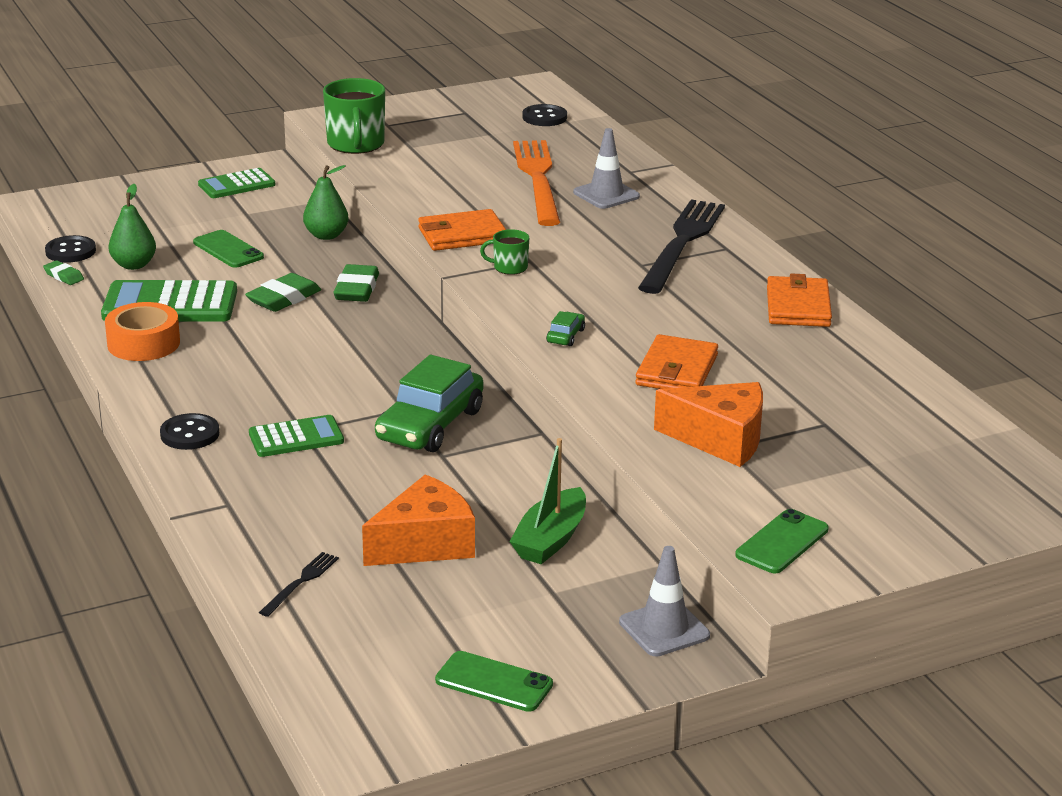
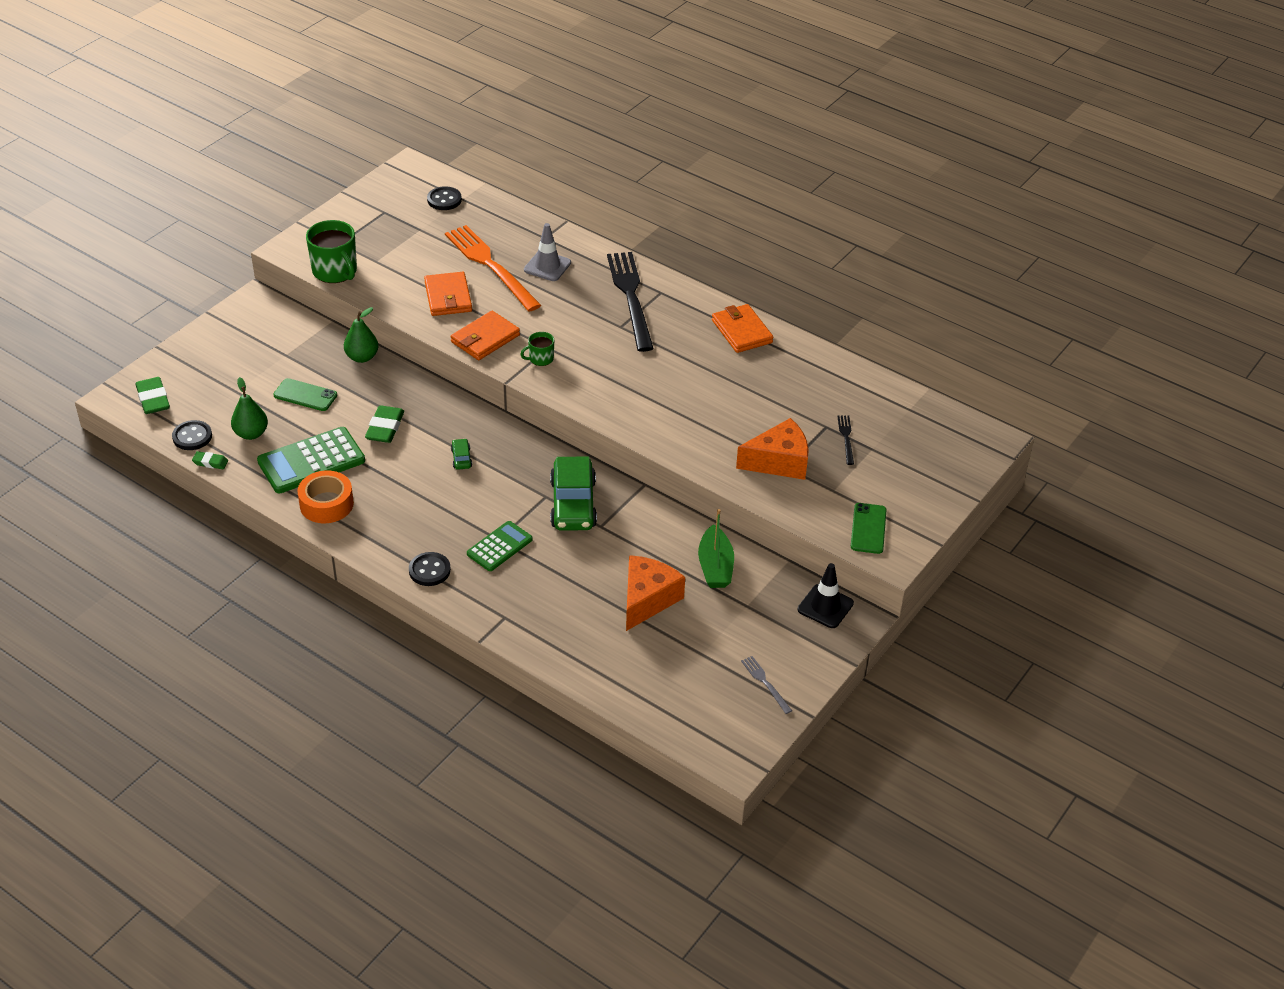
camera: 30 degrees left, 15 degrees up
(236, 185) = (253, 328): green calculator -> none
(301, 582) = (600, 658): black fork -> black fork (846, 438)
(356, 289) = (426, 401): green eraser -> green eraser (153, 399)
(494, 682) = (765, 683): green phone -> grey fork
(565, 336) = (624, 408): green car -> green car (461, 458)
(664, 629) = (825, 606): grey traffic cone -> black traffic cone
(676, 370) = (712, 414): orange wallet -> orange wallet (448, 297)

